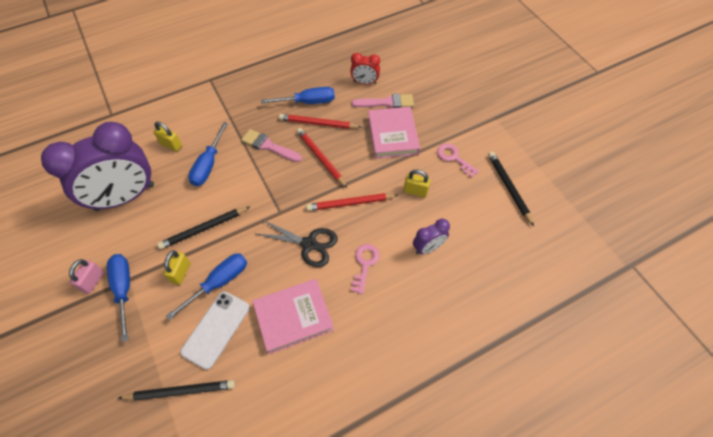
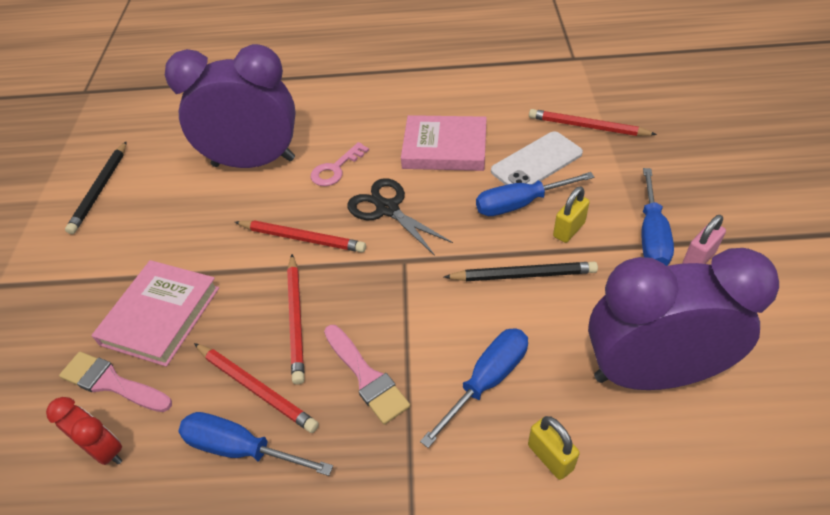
camera: 150 degrees left, 10 degrees down
(180, 391) = (587, 127): black pencil -> red pencil
(415, 191) = (209, 224): yellow padlock -> none
(428, 248) = (254, 162): purple clock -> purple clock, size x2.27
(454, 158) = (118, 248): pink key -> none

